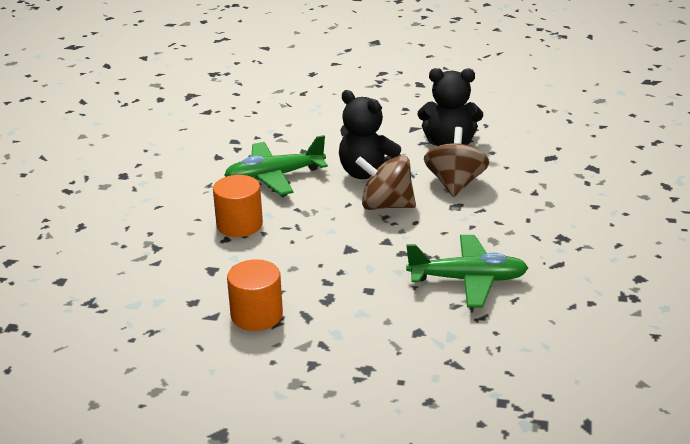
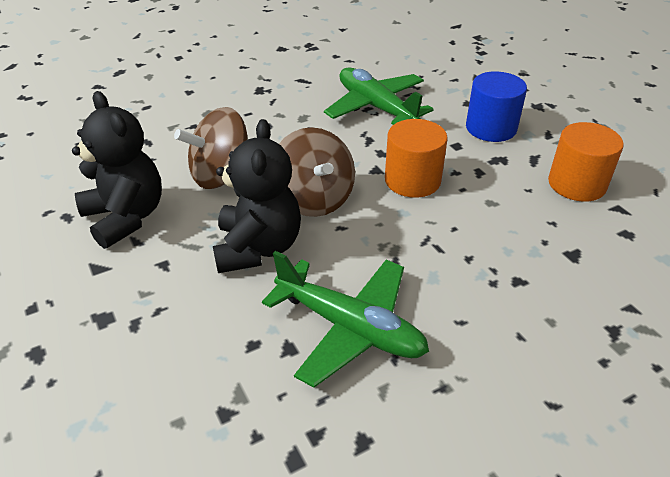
camera: 130 degrees left, 10 degrees up
(239, 225) = (482, 287): orange cylinder -> orange cylinder (412, 180)
(368, 320) = (491, 128): none -> blue cylinder

